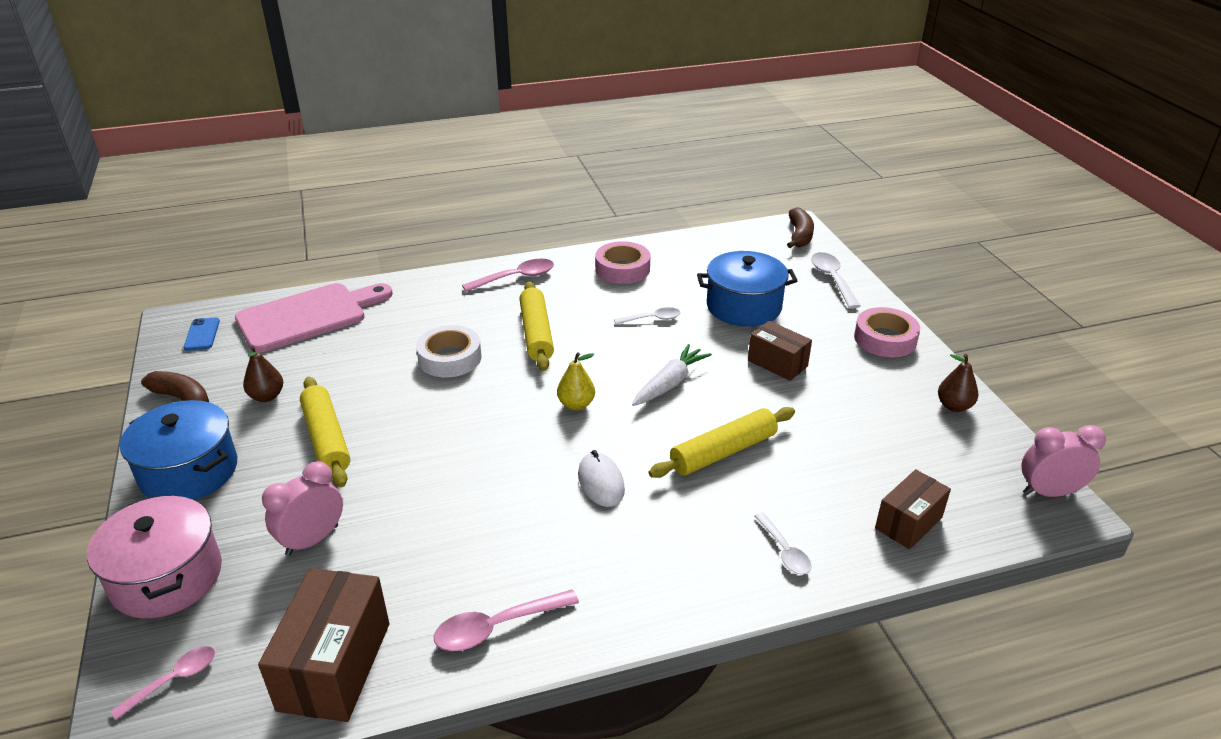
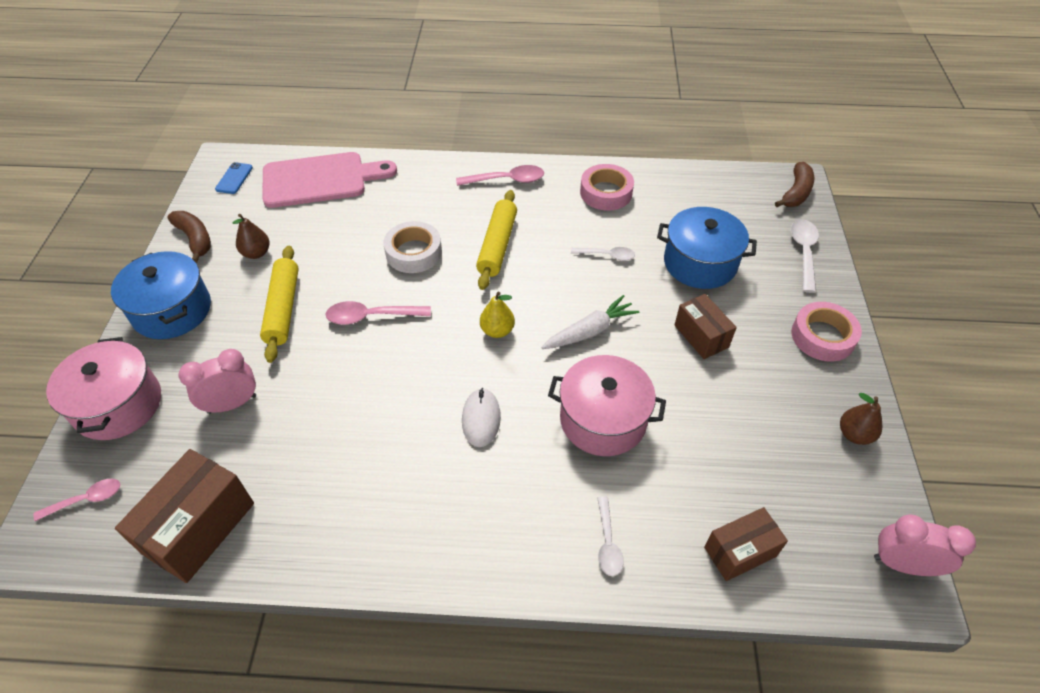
camera: 20 degrees right, 15 degrees up
(497, 627) = (333, 535): pink spoon -> pink spoon (371, 317)
(723, 452) = (603, 420): yellow rolling pin -> pink pot

